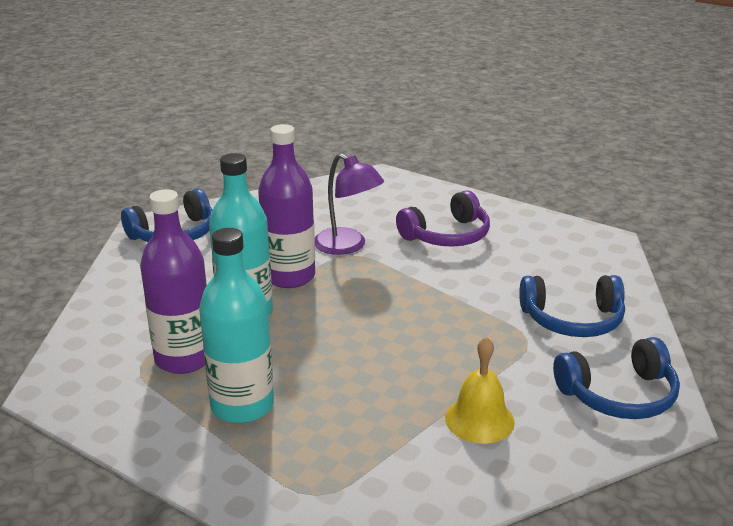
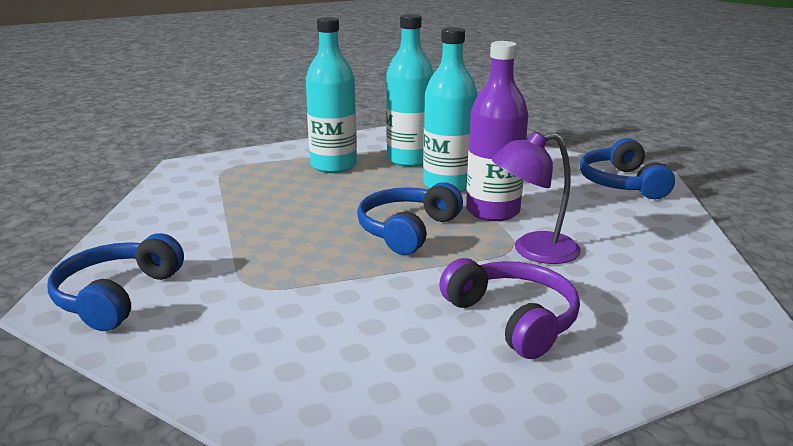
camera: 120 degrees right, 5 degrees down
(184, 358) = (409, 160): purple bottle -> turquoise bottle
(447, 235) = (513, 319): purple headphones -> purple headphones turned 150 degrees clockwise
(479, 420) = (198, 228): yellow bell -> none
(572, 320) = (242, 326): blue headphones -> blue headphones (407, 230)

